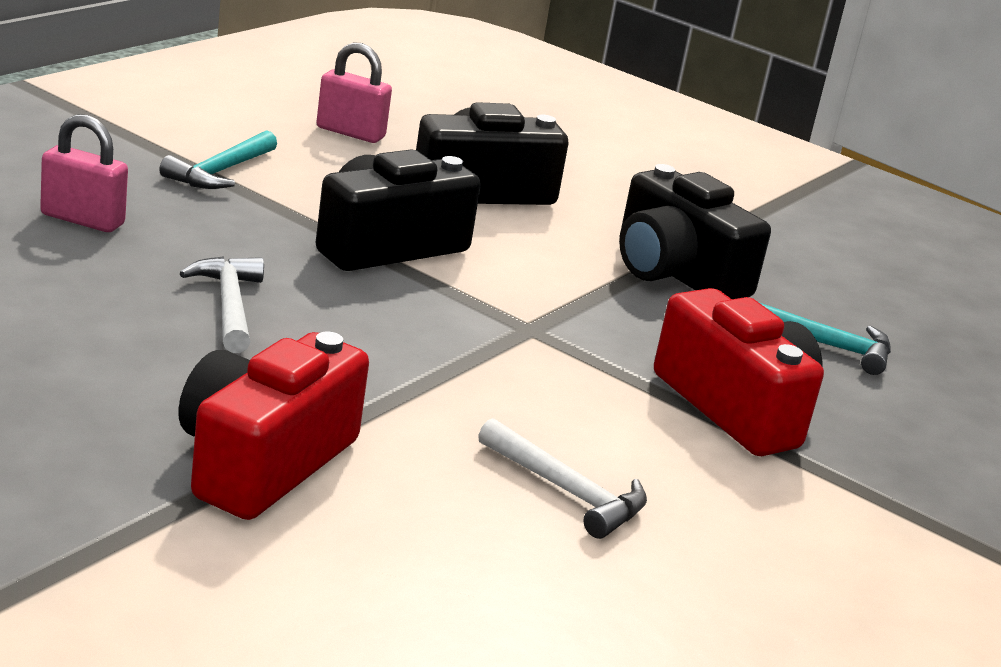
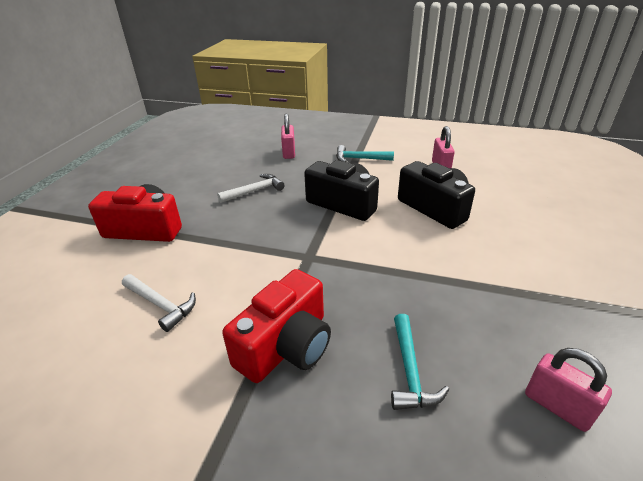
camera: 75 degrees right, 10 degrees up
(567, 491) = (161, 305): white hammer -> white hammer turned 75 degrees counterclockwise
(675, 273) = (429, 286): black camera -> none
(906, 293) = (557, 406): none -> pink padlock

